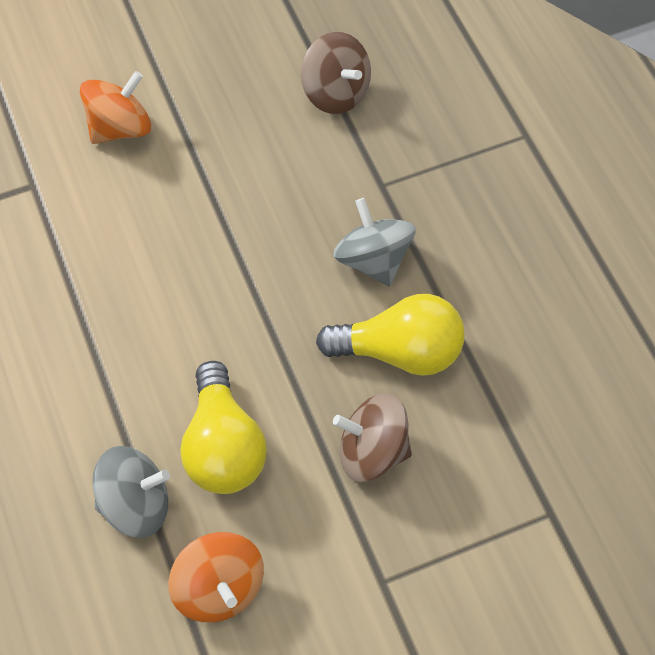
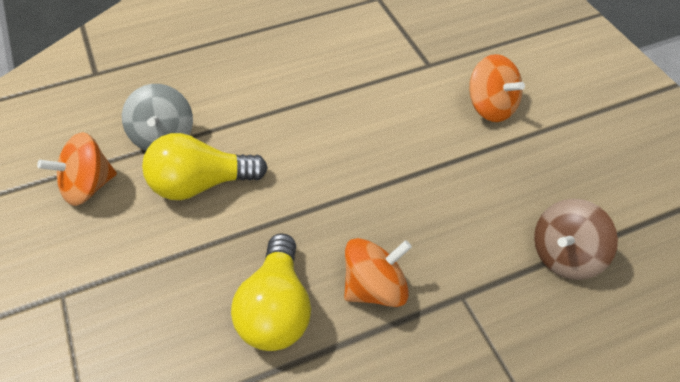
camera: 90 degrees right, 10 degrees down
(372, 451) = (180, 287): brown spinning top -> none
(373, 260) = (375, 288): grey spinning top -> orange spinning top

